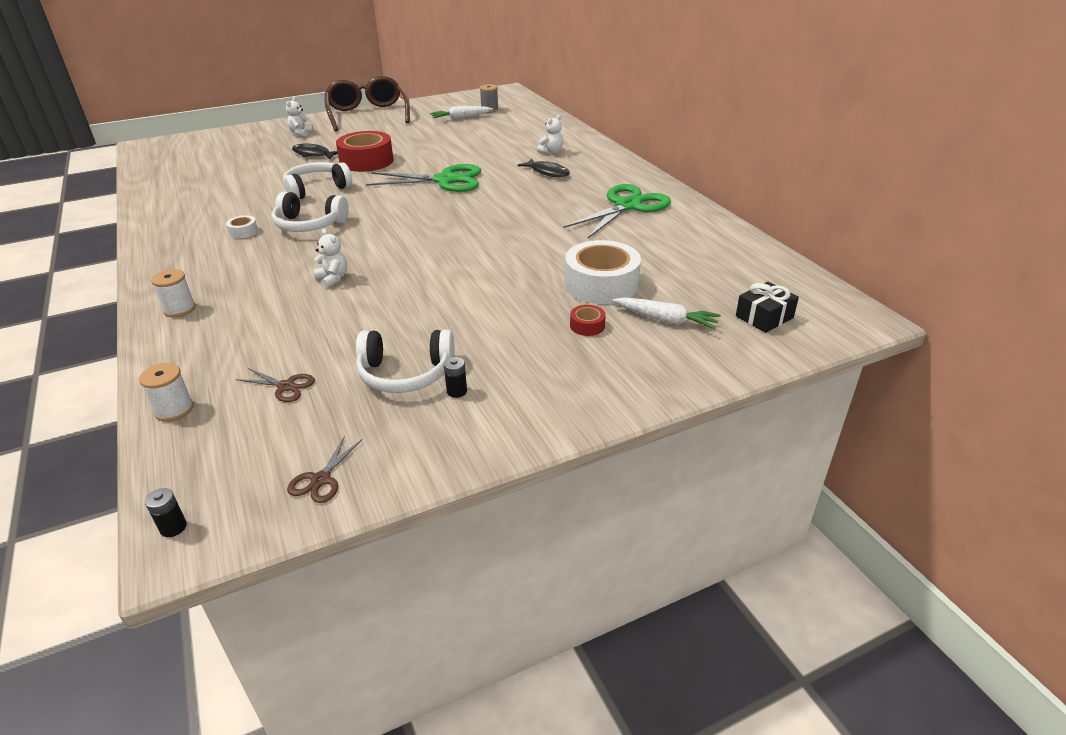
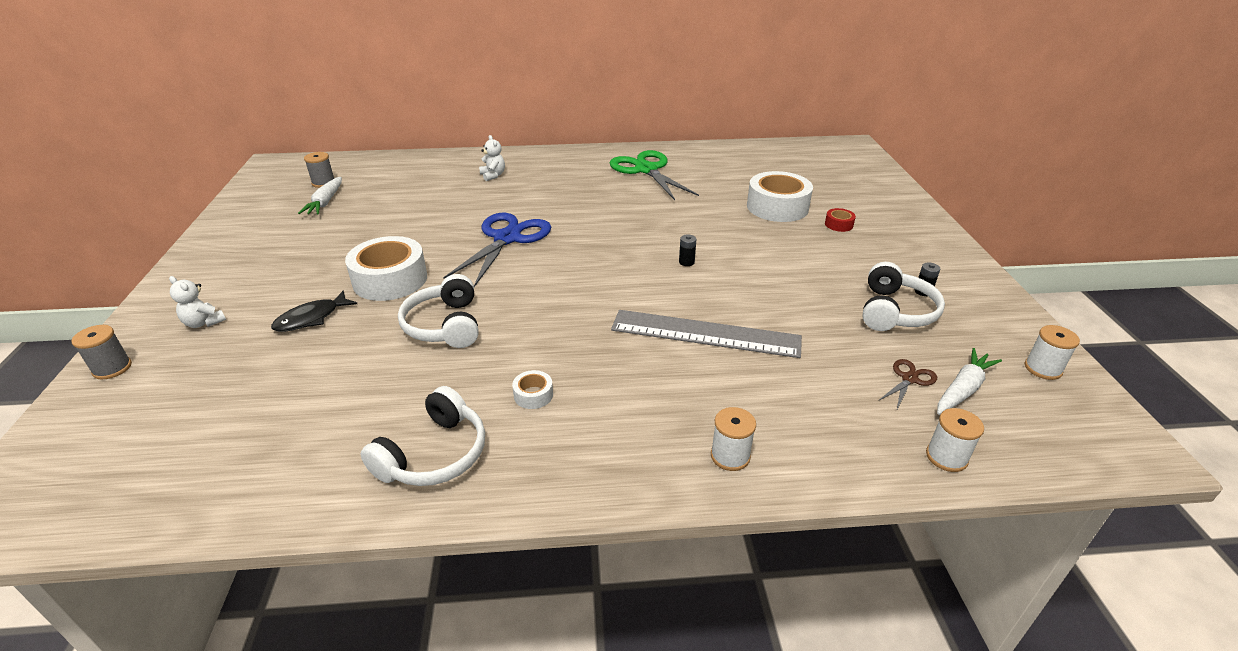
camera: 70 degrees left, 0 degrees up
(173, 527) = (1119, 454): black battery -> black battery (686, 262)
(255, 129) = (112, 368): none -> grey spool
(309, 225) = (554, 339): white headphones -> white headphones (434, 455)
(320, 480) = (1042, 369): brown scissors -> white spool
(333, 279) = (705, 334): white teddy bear -> grey ruler
(366, 161) = (390, 280): red tape -> white tape
(368, 114) = (208, 260): brown glasses -> none
(446, 180) = (507, 238): green scissors -> blue scissors
(548, 172) = (542, 186): black fish -> none
(666, 320) = (838, 197): white carrot -> white carrot (963, 389)
(764, 317) = (843, 168): black gift -> none

